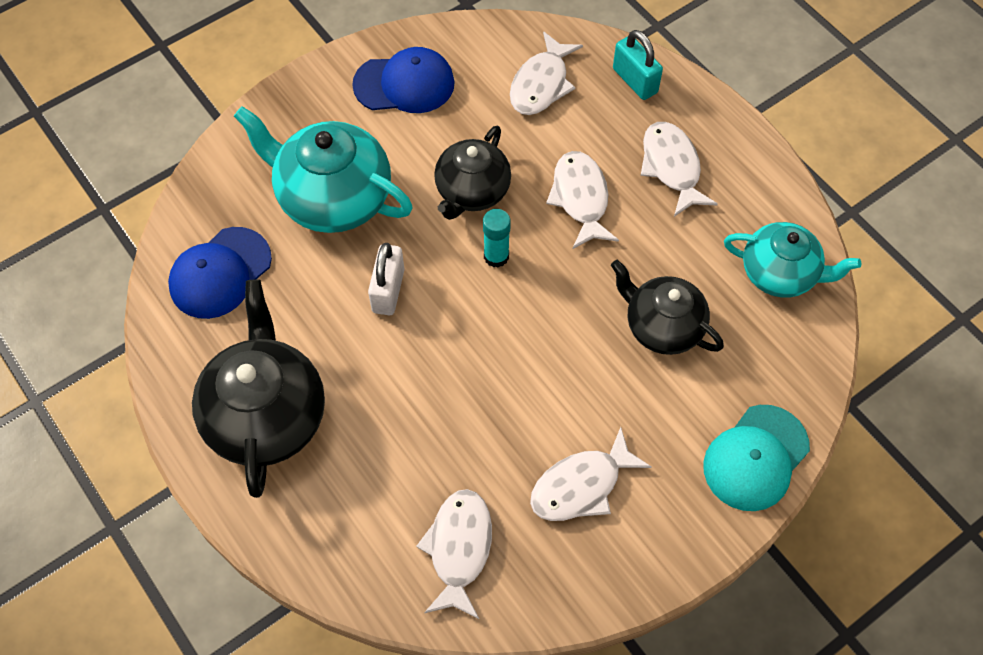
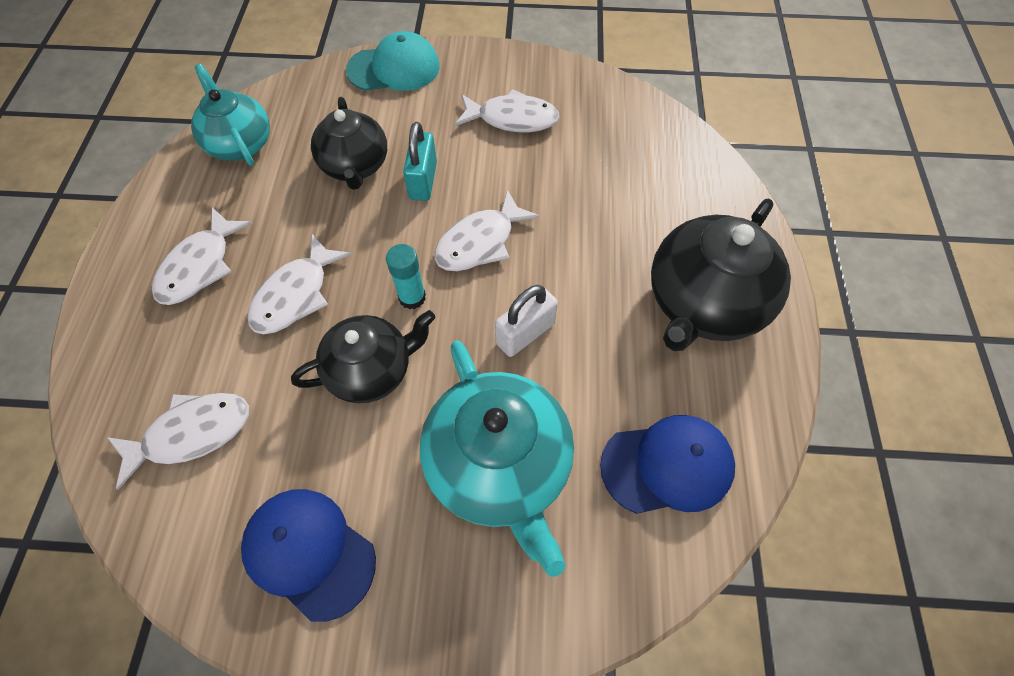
camera: 140 degrees left, 0 degrees up
(459, 549) = (623, 136): white fish -> white fish (480, 242)
(635, 81) = (118, 367): turquoise padlock -> turquoise padlock (423, 181)

